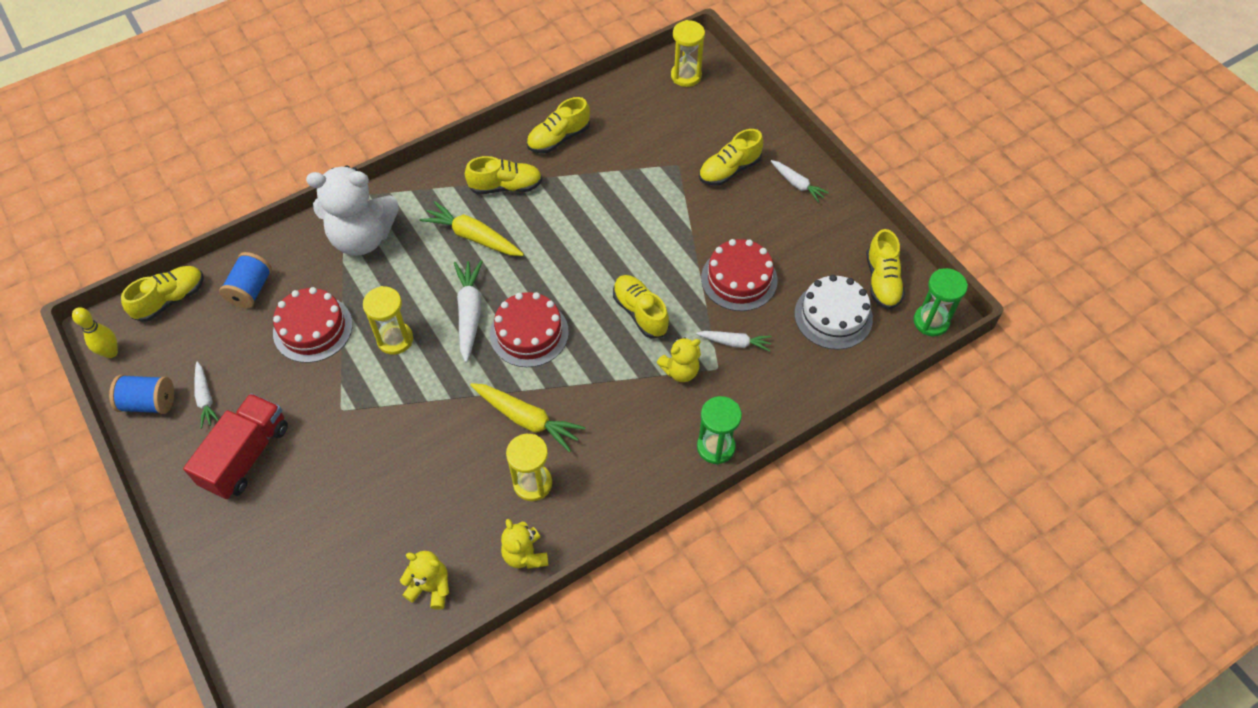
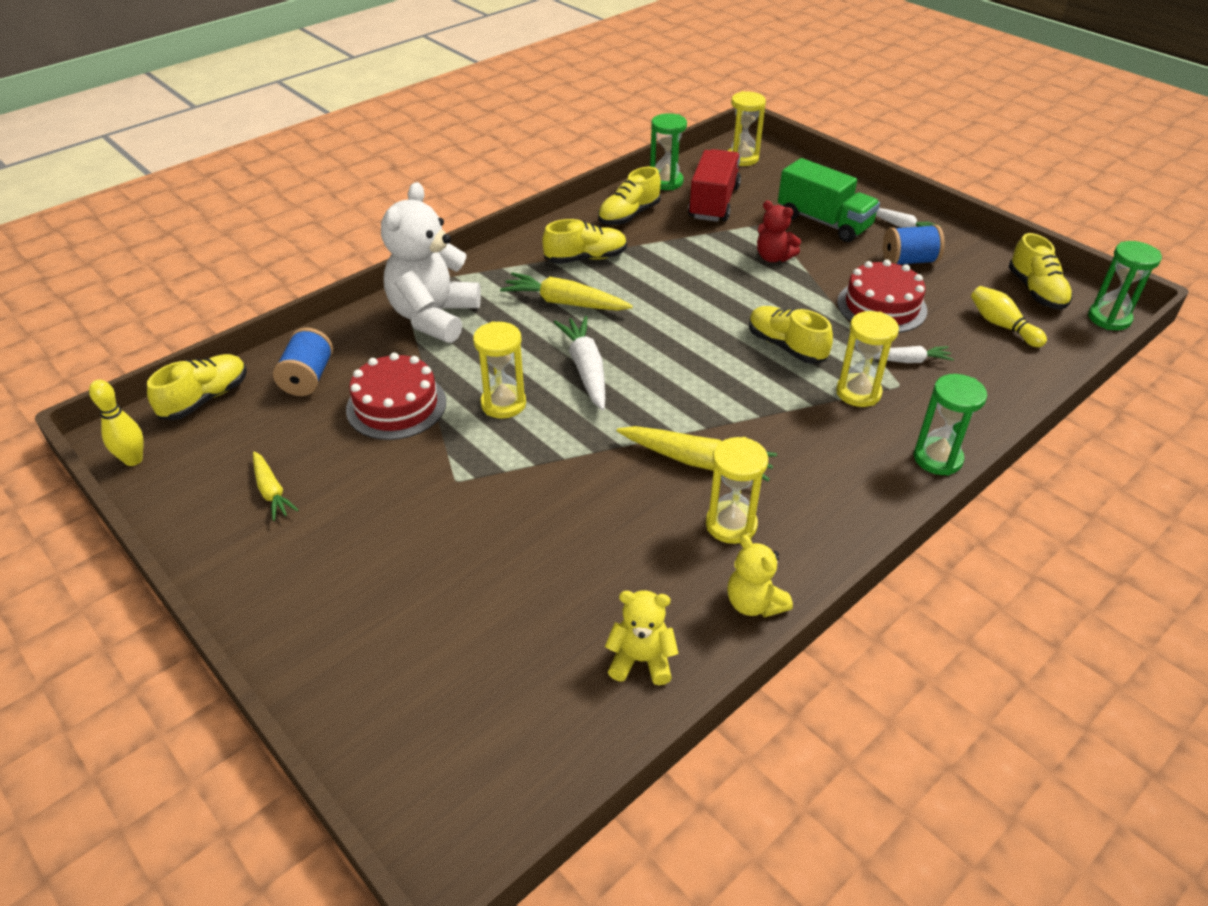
camera: 10 degrees left, 15 degrees down
(149, 403) = (194, 505): blue spool -> blue spool (908, 261)
(205, 398) = (271, 491): white carrot -> yellow carrot
(246, 456) = (341, 545): red truck -> red truck (713, 203)
(362, 238) = (434, 317): white teddy bear -> white teddy bear turned 120 degrees clockwise
(529, 333) = (664, 379): red cake -> none
(605, 99) = (666, 182): none -> green hourglass
(668, 208) = (773, 257): none -> red teddy bear
(680, 371) = (858, 392): yellow teddy bear -> yellow hourglass
(729, 170) = (824, 222): yellow shoe -> green truck
(833, 316) = (1002, 325): white cake -> yellow bowling pin

